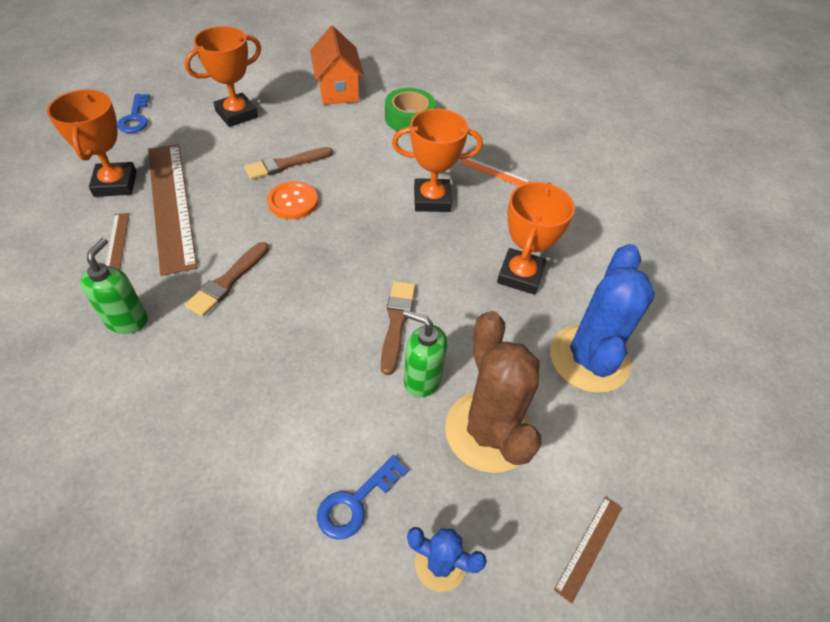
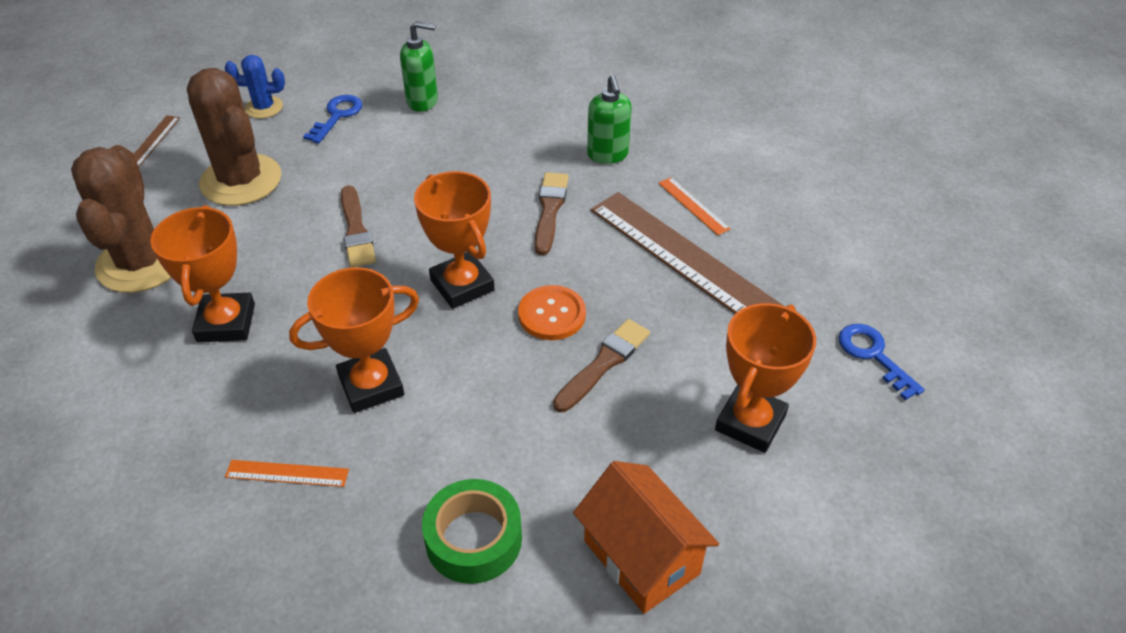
camera: 160 degrees right, 5 degrees down
(115, 184) = (773, 259): orange trophy -> orange trophy (462, 285)
(117, 242) = (693, 206): brown ruler -> orange ruler
(422, 379) = (313, 195): green soap dispenser -> green soap dispenser (423, 101)
(589, 358) = (141, 262): blue cactus -> brown cactus

